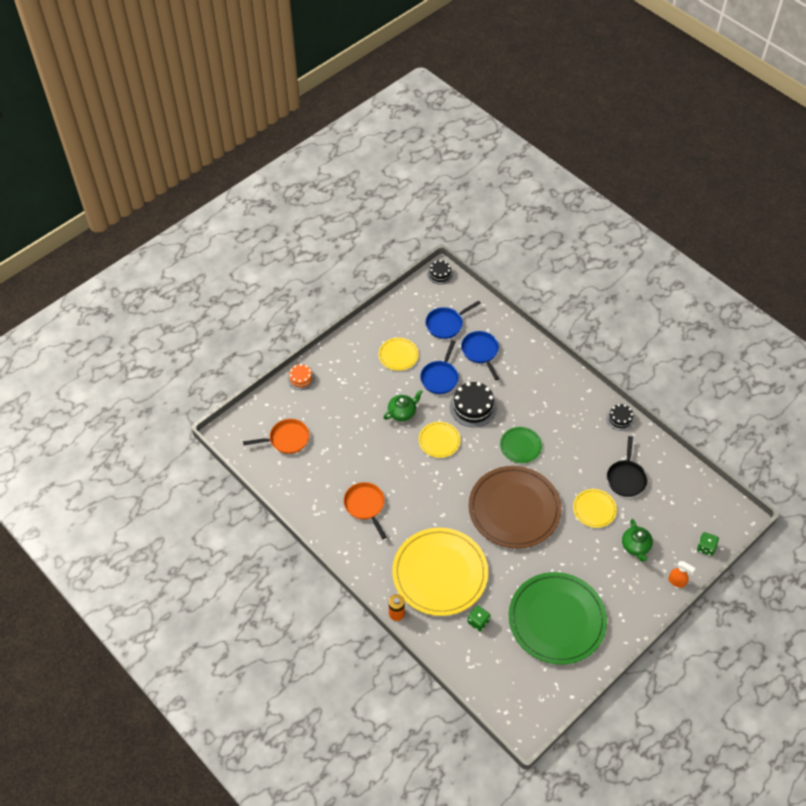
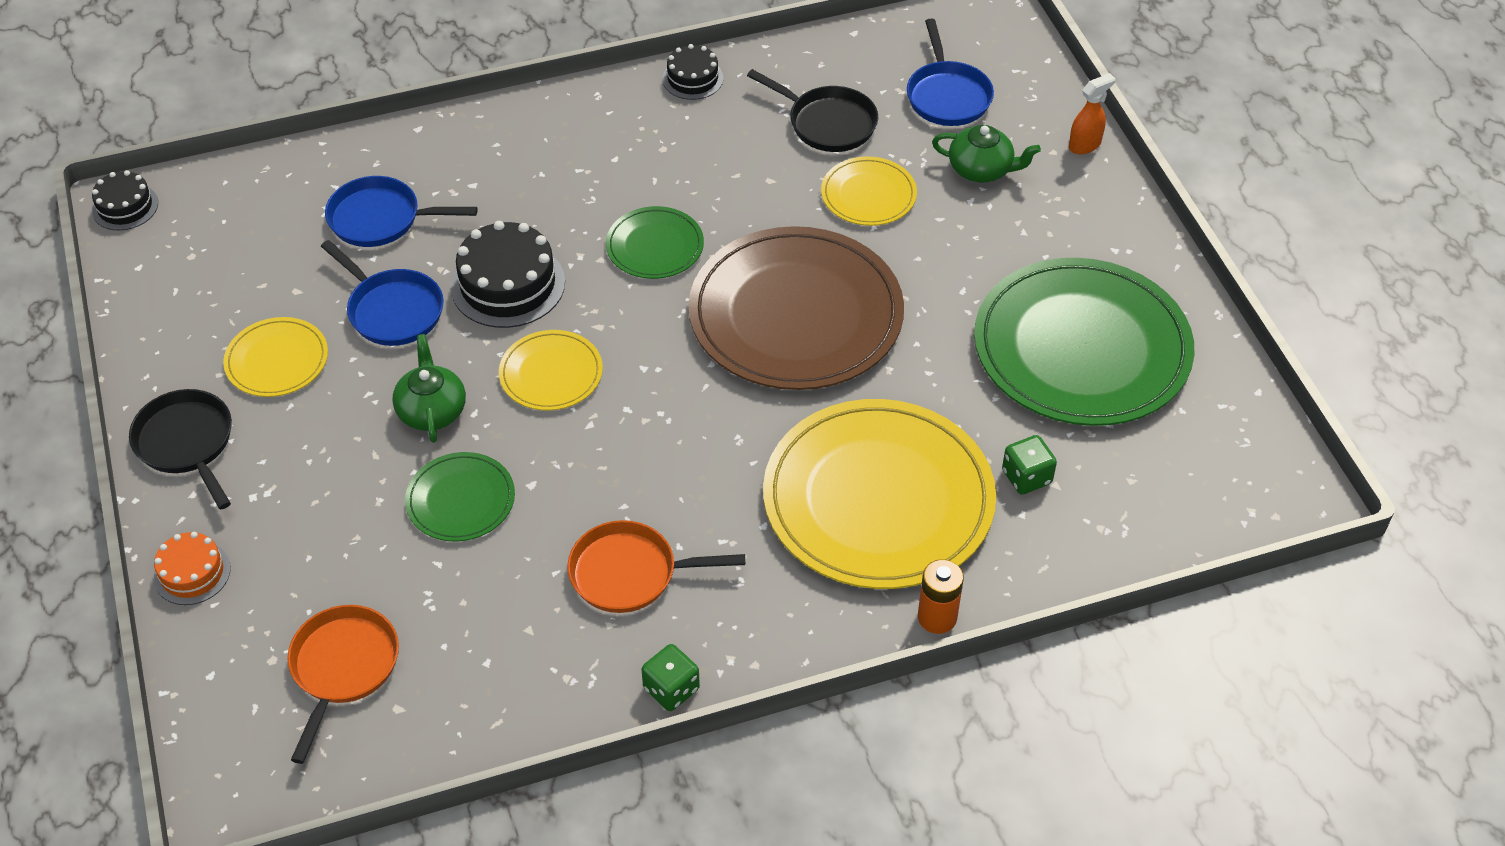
camera: 65 degrees left, 5 degrees down
(350, 349) = (187, 444): none -> black pan
(369, 440) = (460, 500): none -> green plate
(446, 324) = (264, 247): blue pan -> blue pan (947, 95)
(706, 547) = (1035, 79): green dice -> green dice (671, 689)

